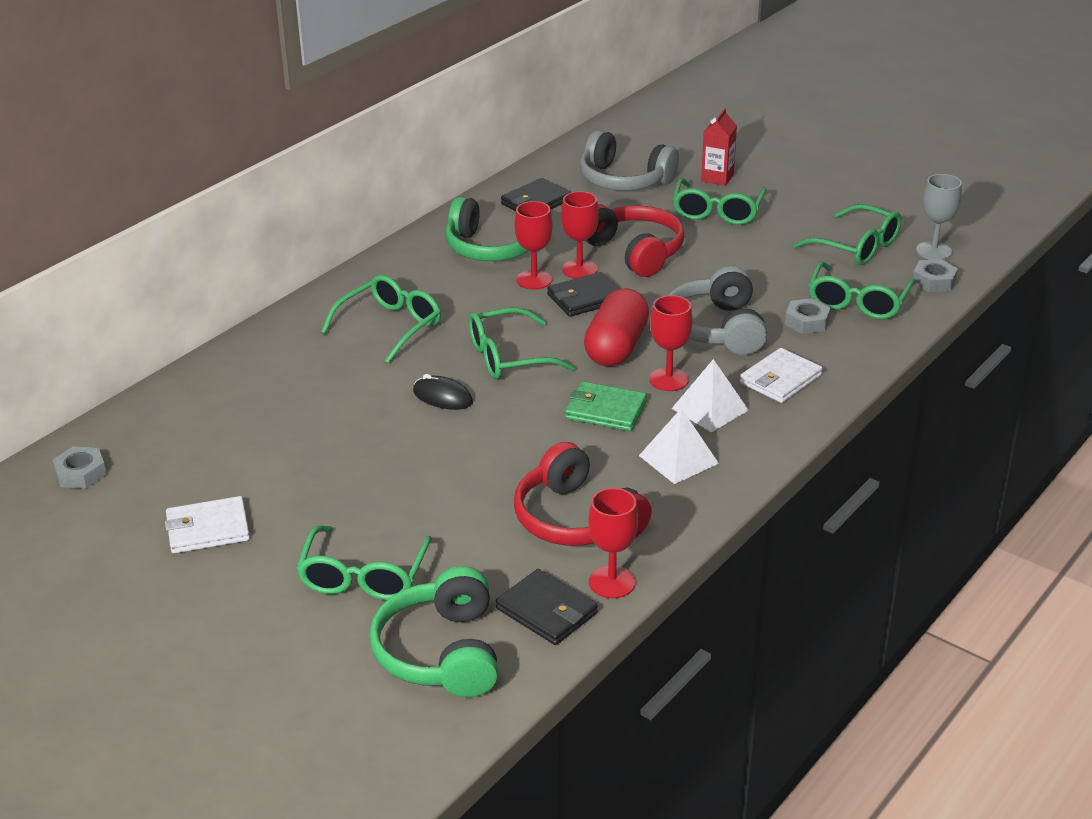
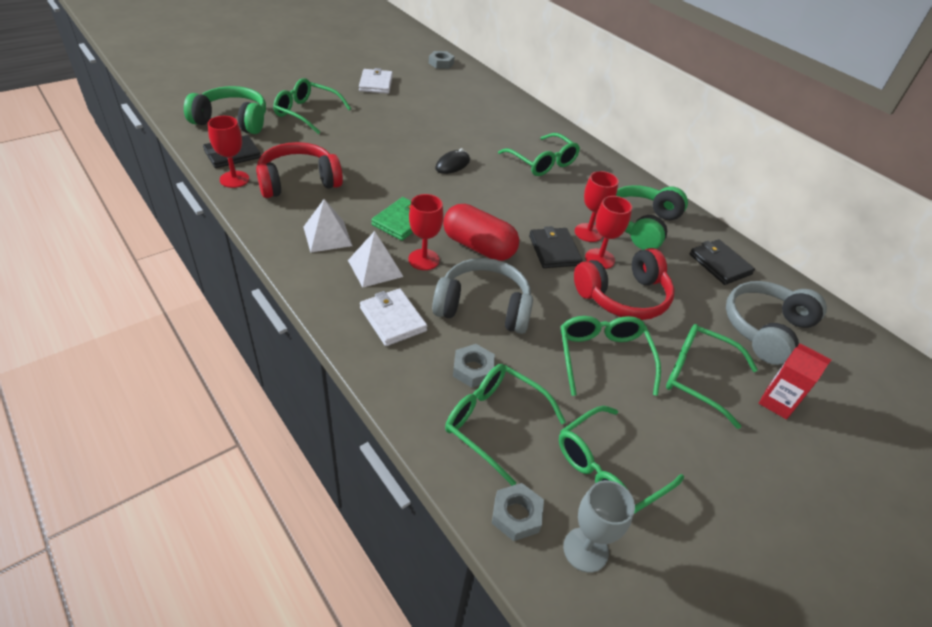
camera: 100 degrees right, 10 degrees up
(508, 357) = (486, 198): green glasses -> green glasses (603, 357)

